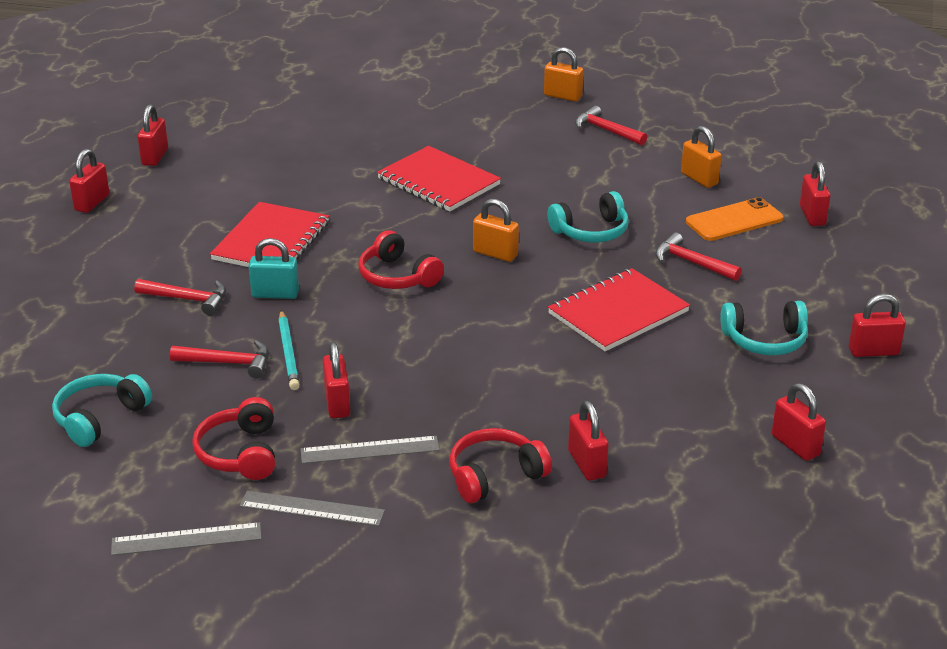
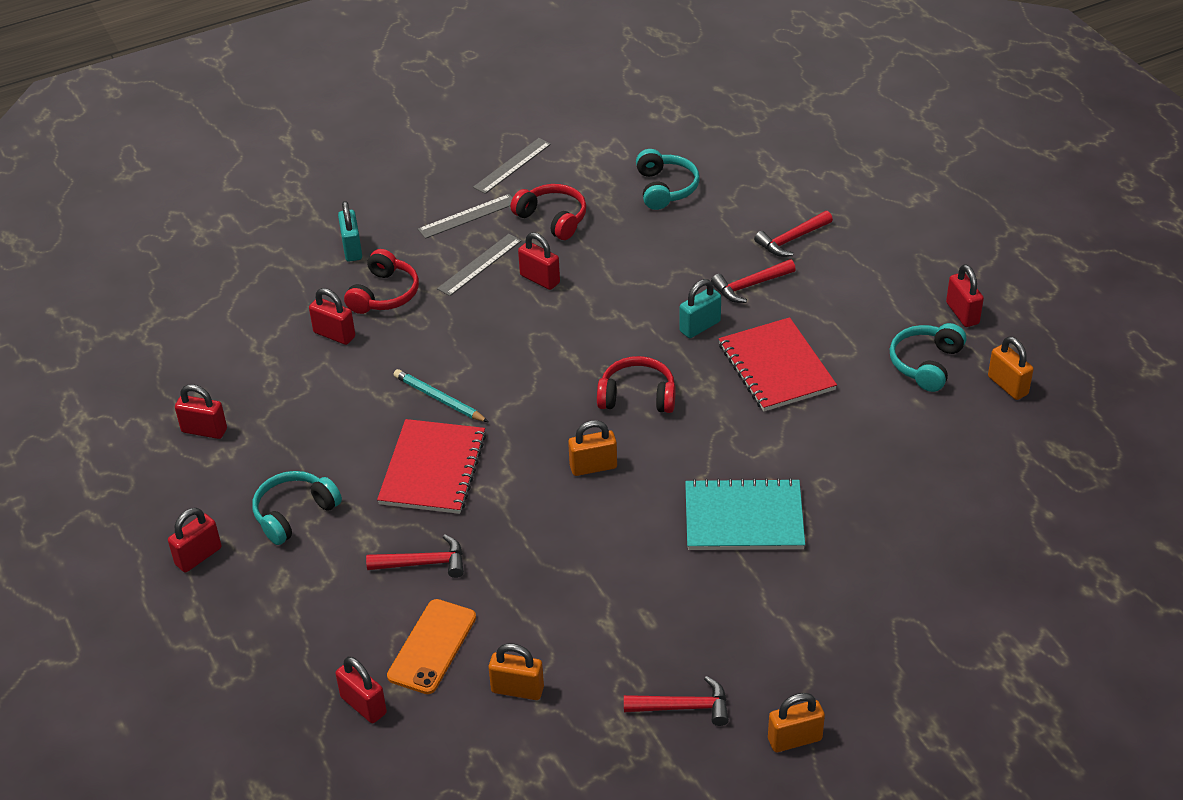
camera: 140 degrees right, 10 degrees up
(155, 157) = (1007, 385): red padlock -> orange padlock
(228, 363) = (648, 262): red hammer -> red hammer (791, 239)
(288, 353) = (621, 291): turquoise pencil -> turquoise pencil (439, 399)
(438, 181) = (744, 518): red notebook -> turquoise notebook
(471, 546) = (352, 249): none -> turquoise padlock
(591, 231) = (544, 545): turquoise headphones -> turquoise headphones (926, 364)

